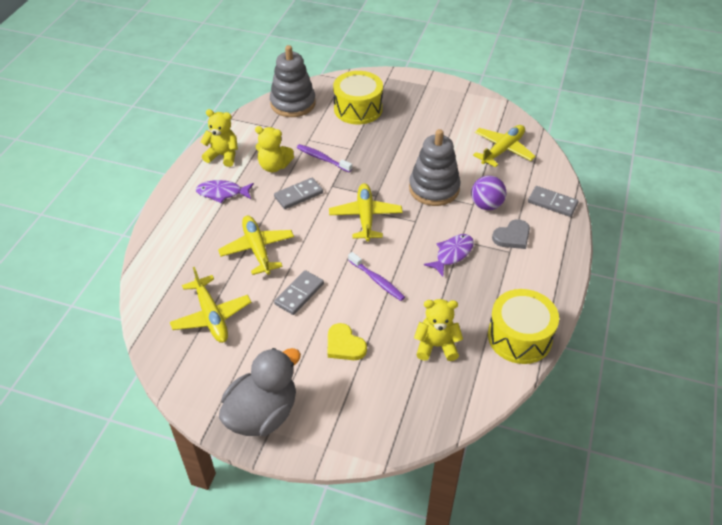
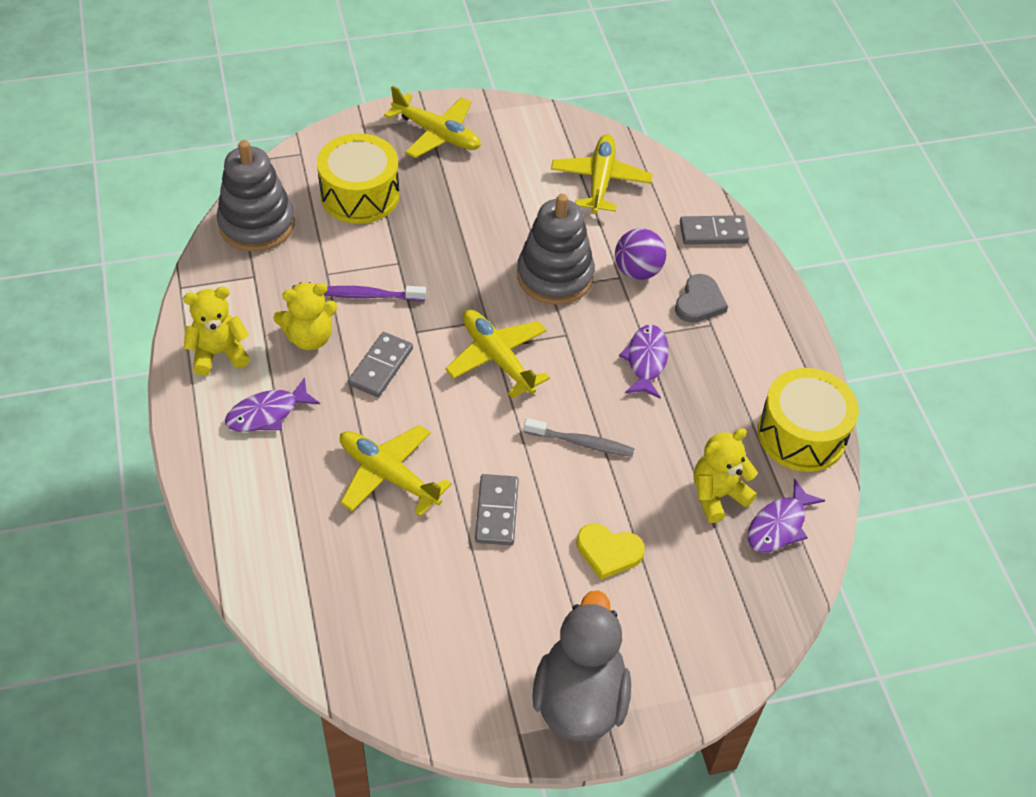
camera: 35 degrees left, 5 degrees up
(211, 316) = (404, 603): yellow plane -> yellow plane (437, 134)
(377, 280) = (581, 443): purple toothbrush -> grey toothbrush
(462, 381) = (779, 525): none -> purple fish

